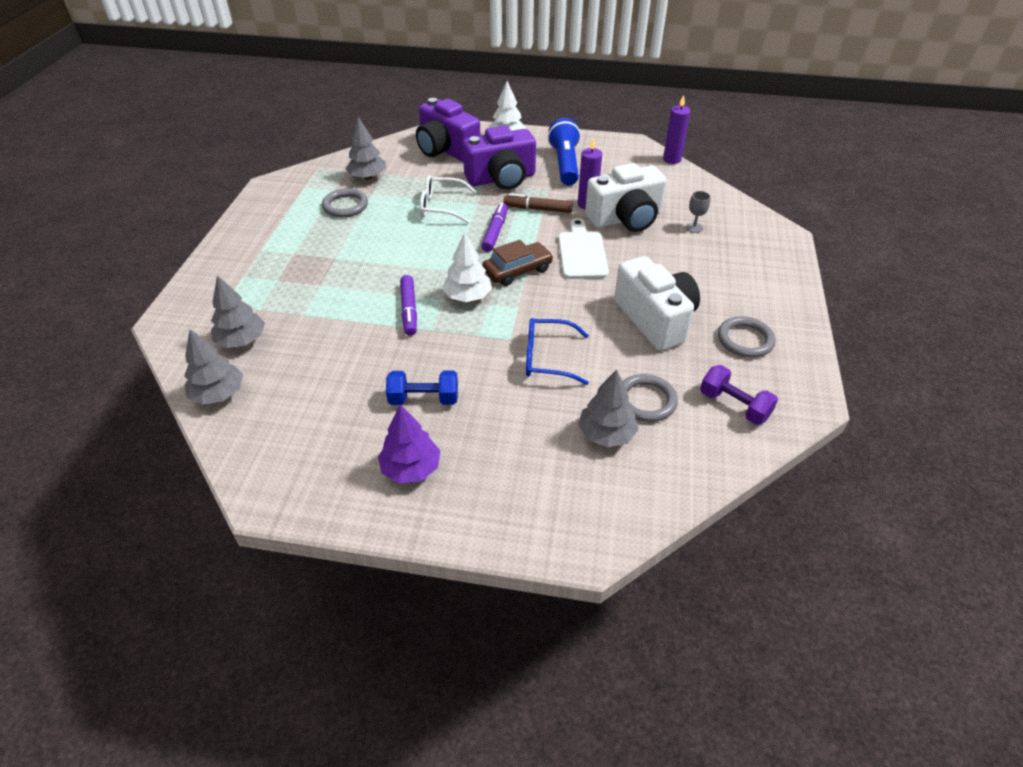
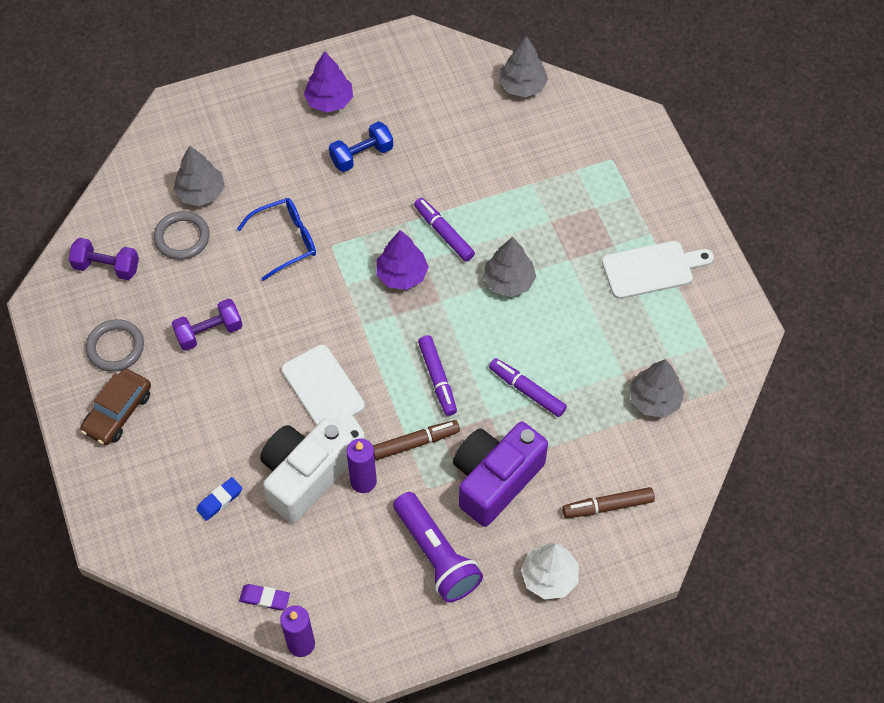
camera: 150 degrees right, 15 degrees up
(242, 340) = (556, 135): grey tree -> grey tree (509, 281)
(287, 231) = (652, 269): none -> white cutting board
(345, 206) = (631, 337): grey ring -> none
(441, 206) = (527, 390): white glasses -> purple marker
(446, 150) = (608, 506): purple camera -> brown marker
(468, 297) = (402, 274): white tree -> purple tree
(517, 270) = (377, 332): brown car -> brown car (118, 412)
(565, 164) = (436, 555): blue flashlight -> purple flashlight
(655, 319) = (209, 332): white camera -> purple dumbbell
(685, 180) = (264, 598): none -> purple eraser
(694, 227) = (220, 500): grey goblet -> blue eraser

